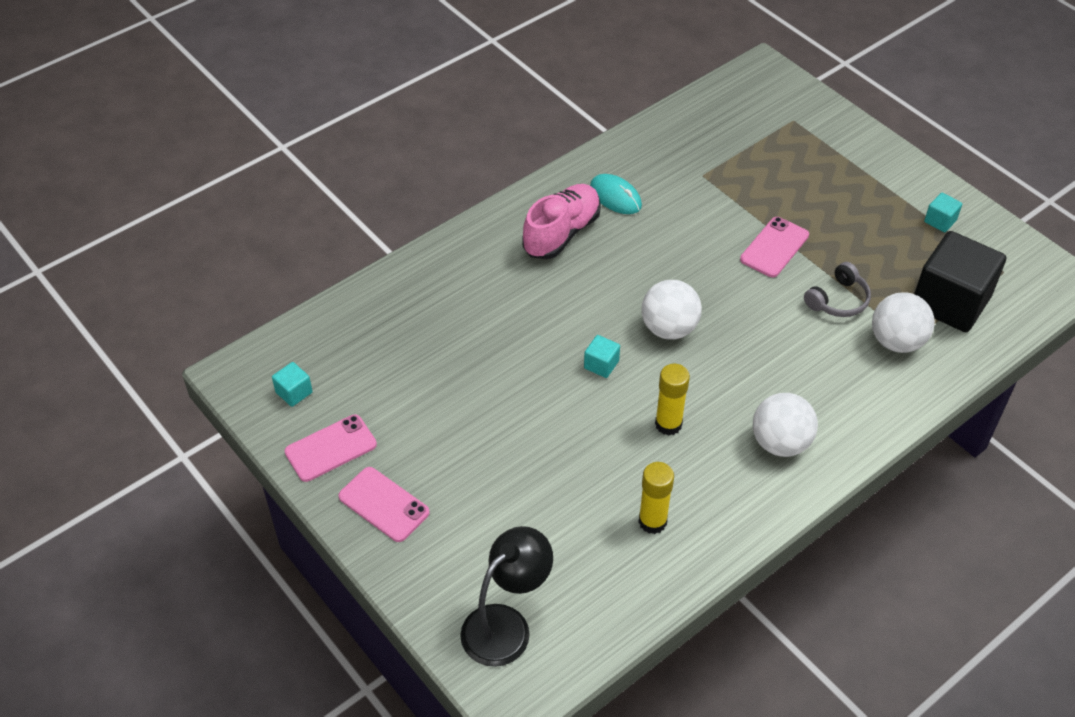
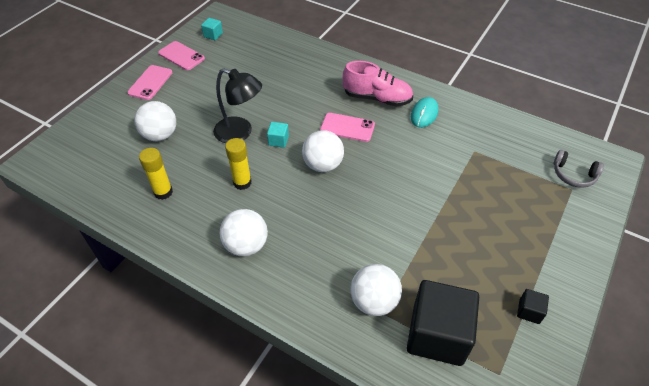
camera: 70 degrees right, 0 degrees up
(506, 625) = (80, 147): black lamp -> black lamp (240, 133)
(526, 508) = (160, 135): none -> white ball
(774, 247) = (429, 205): pink phone -> pink phone (347, 127)
(838, 300) = (397, 254): grey headphones -> grey headphones (573, 175)
(940, 221) = (529, 311): turquoise cube -> black cube

